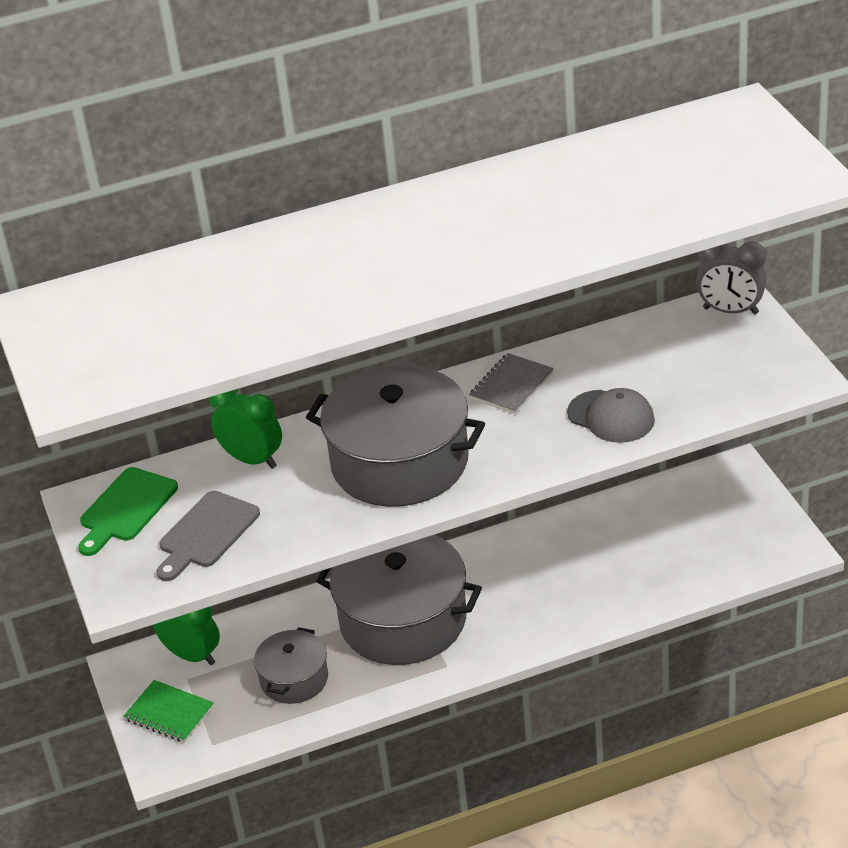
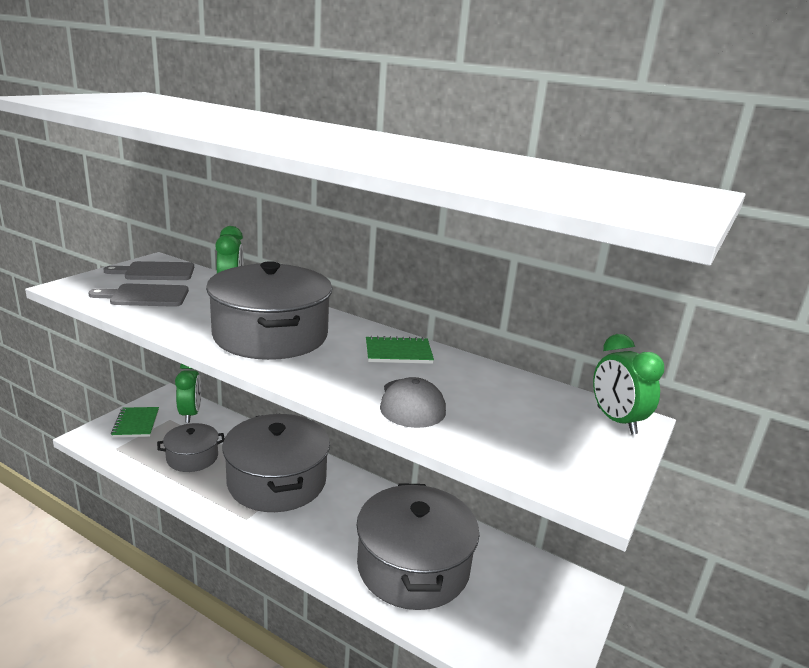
camera: 45 degrees right, 15 degrees down
(126, 509) = (156, 272): green cutting board -> grey cutting board
(511, 386) = (398, 352): grey notebook -> green notebook
(615, 568) = (413, 566): none -> grey pot
(730, 311) = (616, 421): grey clock -> green clock

